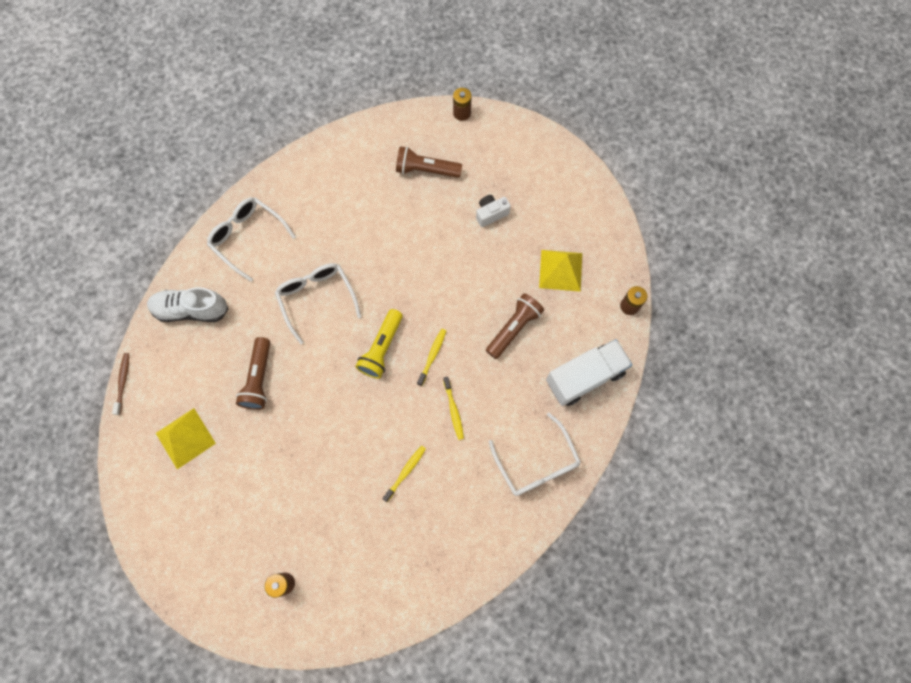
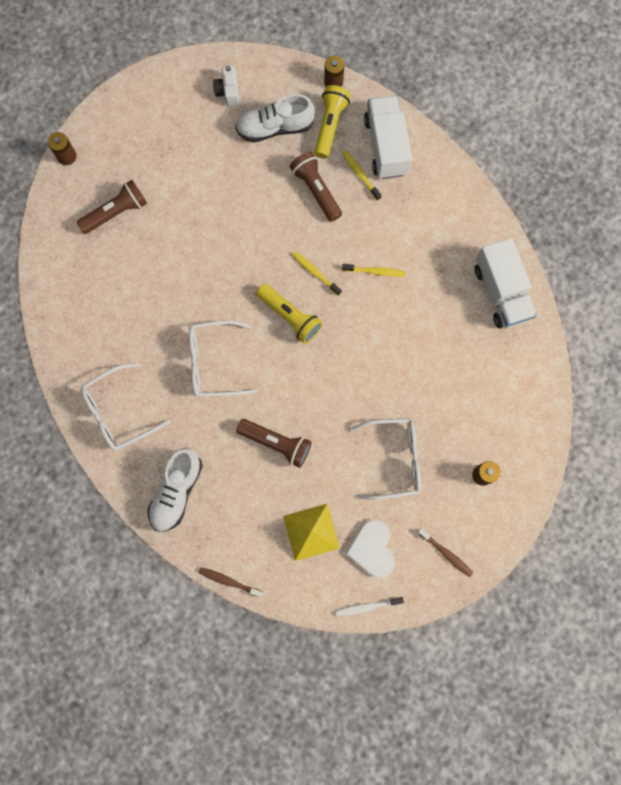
camera: 70 degrees left, 5 degrees up
(129, 514) = (367, 606): none -> white toothbrush
(184, 499) = (372, 549): none -> white heart
(197, 572) = (445, 553): none -> brown toothbrush
(405, 472) = (418, 334): yellow toothbrush -> yellow toothbrush (360, 175)
(426, 170) = (116, 212): brown flashlight -> brown flashlight turned 150 degrees counterclockwise
(477, 541) = (501, 292): none -> white truck
(491, 214) = (190, 168): white camera -> white camera (228, 92)
(537, 463) = (450, 217): white glasses -> white glasses (394, 459)
(560, 270) = (275, 128): yellow pyramid -> white shoe
(583, 318) = (330, 126): none -> yellow flashlight

